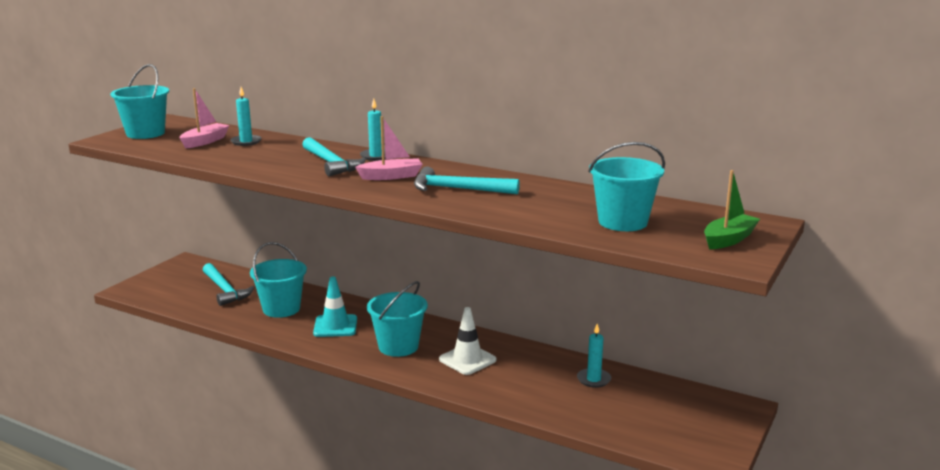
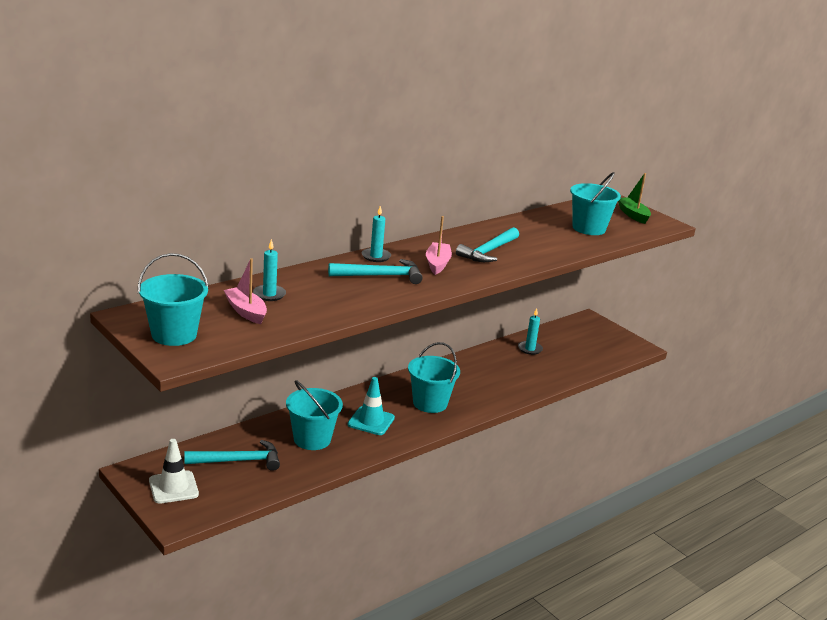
camera: 70 degrees left, 5 degrees up
(467, 360) = (472, 382): white traffic cone -> white traffic cone (173, 487)

